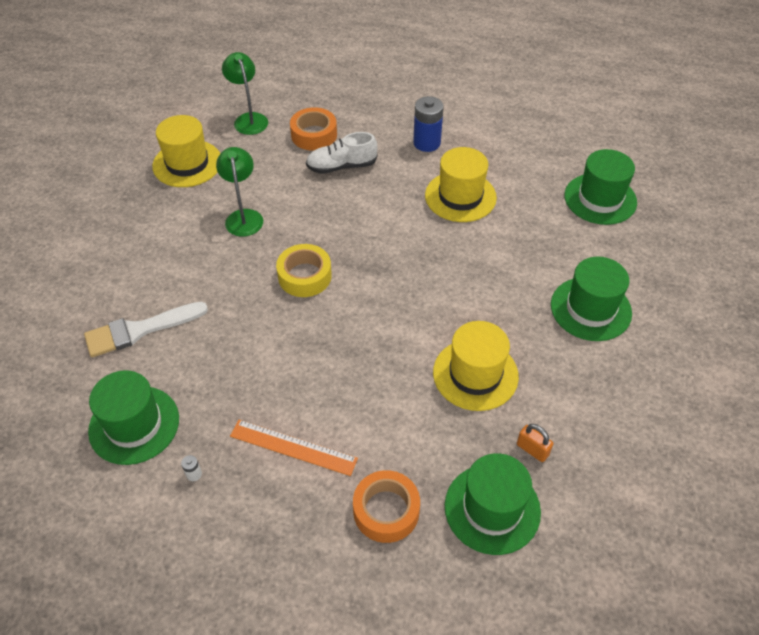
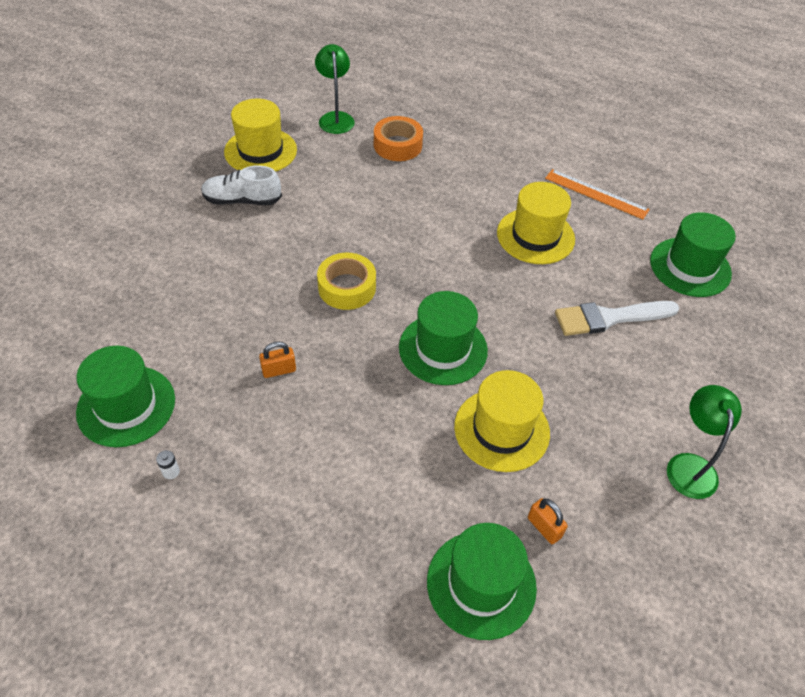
camera: 10 degrees right, 0 degrees up
(140, 330) = (162, 309): white brush -> white brush (610, 318)
(244, 216) = (301, 214): green lamp -> green lamp (690, 465)
(265, 363) = (279, 370): none -> orange padlock
(293, 447) = (282, 466): orange ruler -> orange ruler (596, 194)
(341, 166) = (417, 182): white shoe -> white shoe (242, 200)
(386, 511) = (363, 559): orange tape -> none
(426, 143) = (514, 174): blue battery -> none
(590, 309) = (650, 384): green hat -> green hat (443, 349)

